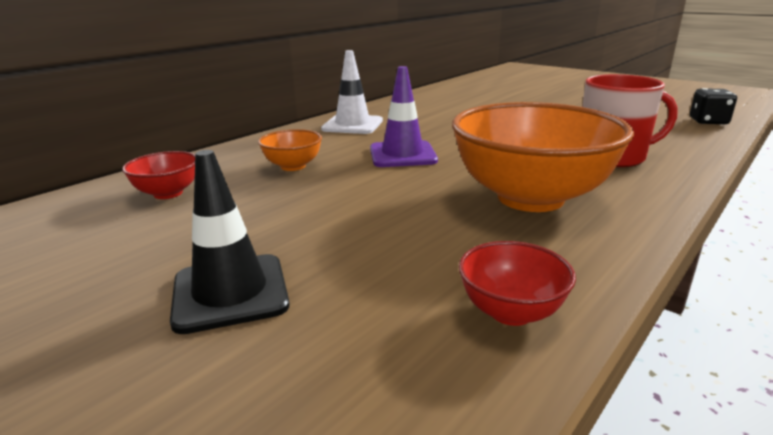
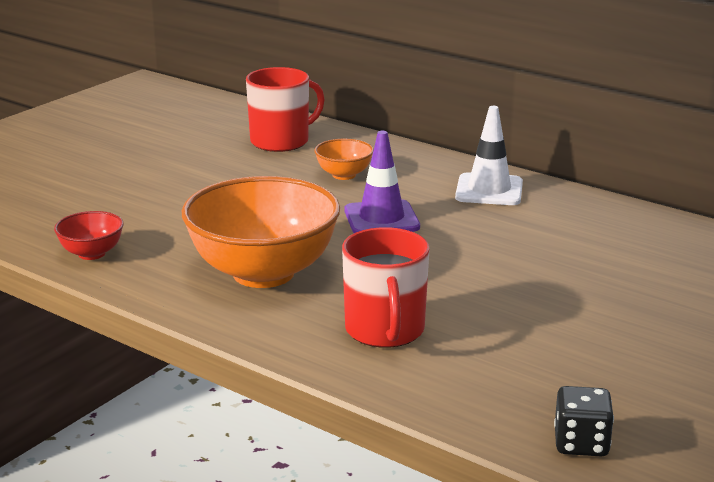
camera: 85 degrees right, 0 degrees up
(168, 193) = (281, 141): red bowl -> red mug
(230, 292) = (132, 181): black traffic cone -> none

